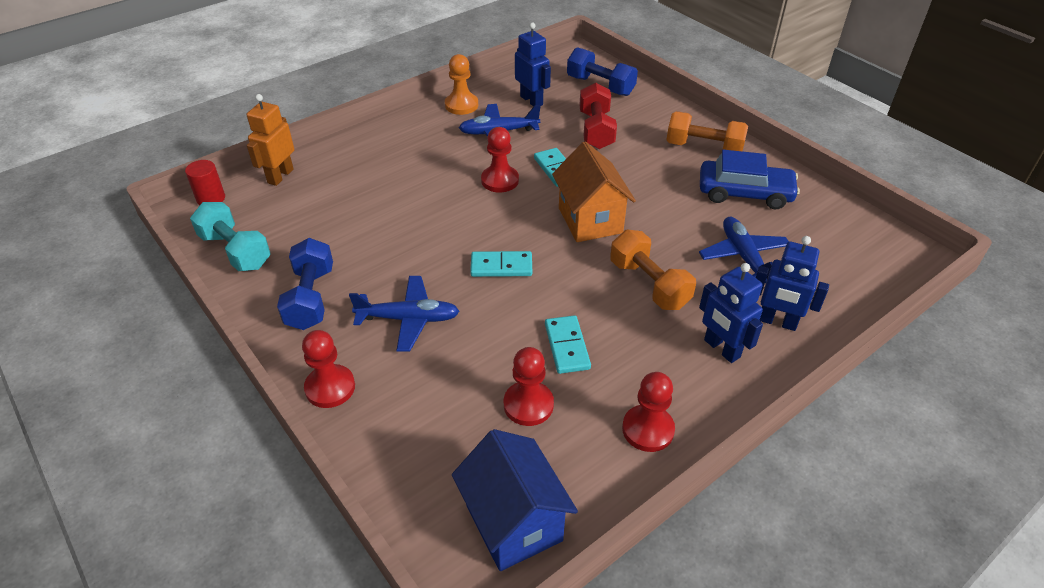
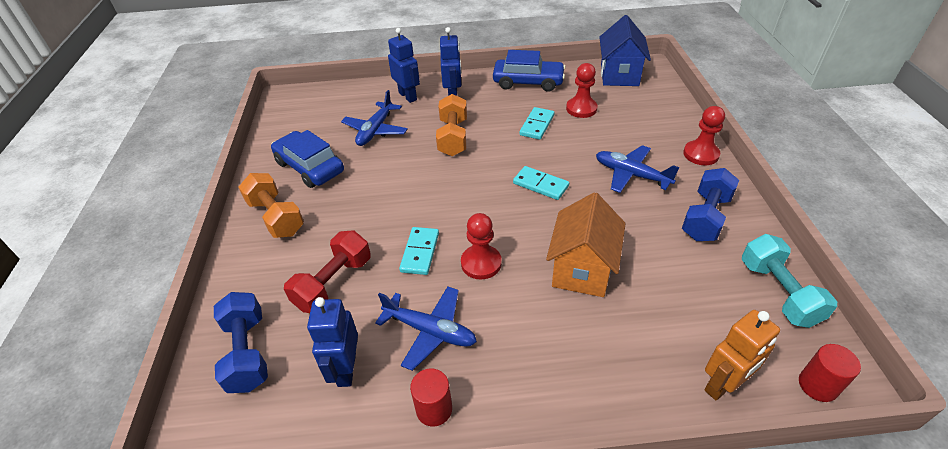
camera: 145 degrees left, 0 degrees up
(461, 105) = (434, 409): orange pawn -> red cylinder
(590, 220) = (443, 193): orange house -> orange house (582, 270)
(648, 429) = (528, 82): red pawn -> blue car

